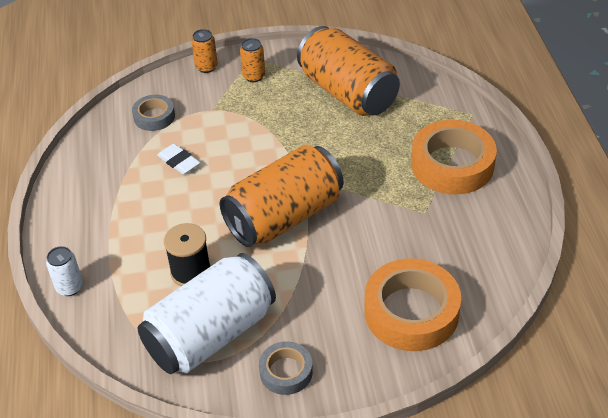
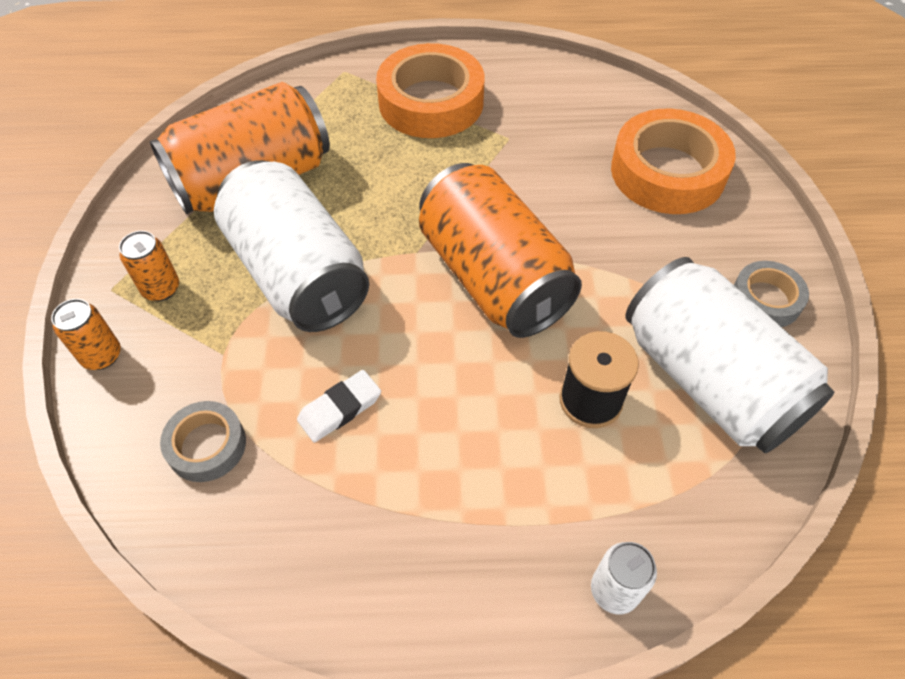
camera: 85 degrees left, 10 degrees up
(273, 127) = (297, 273): none -> white can

